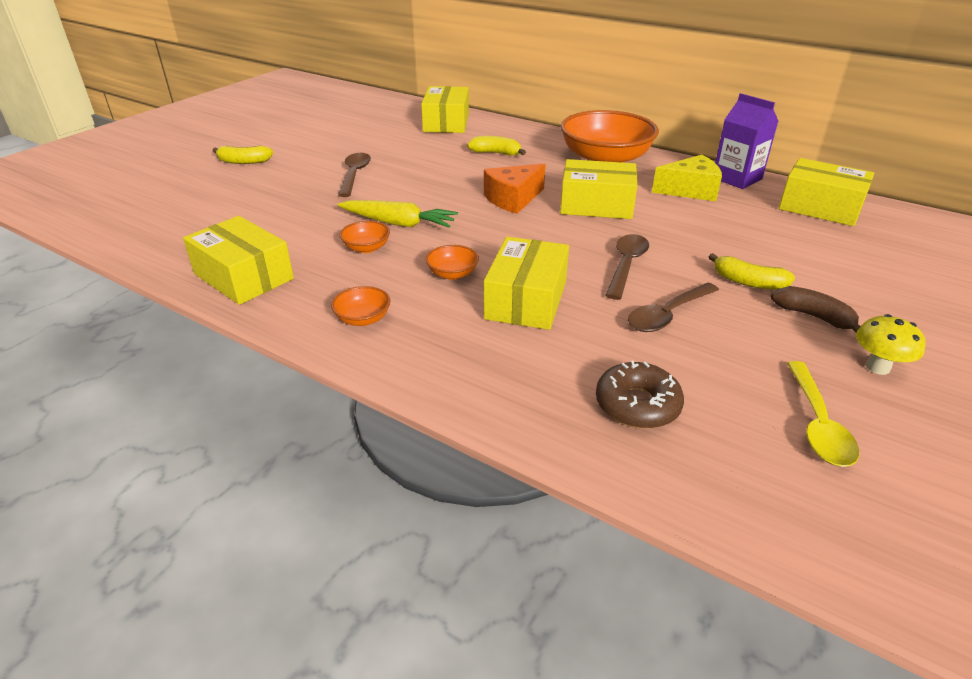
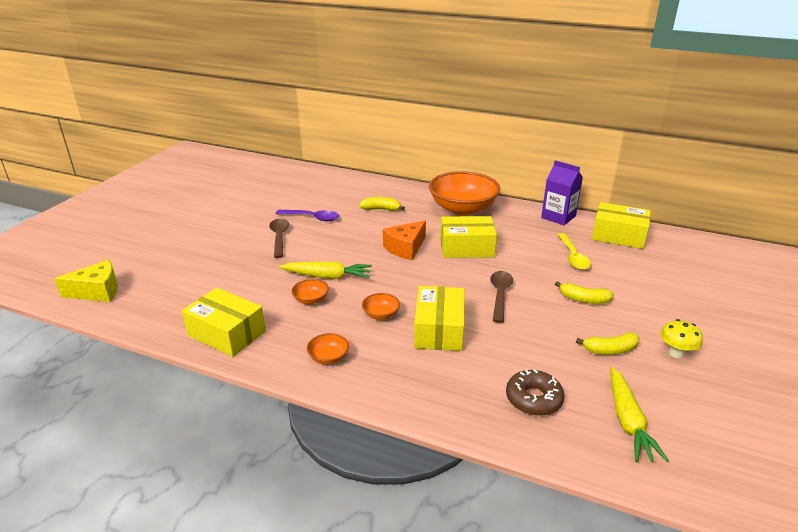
camera: 10 degrees left, 5 degrees down
(244, 162) = (186, 233): yellow banana -> yellow banana (610, 350)
(404, 156) = (312, 218): none -> purple spoon
(446, 123) = (334, 184): yellow box -> none
(667, 315) = (537, 330): brown spoon -> none
(690, 190) = (528, 229): yellow cheese -> yellow cheese (97, 291)
(778, 454) = (628, 421): none -> yellow carrot
(813, 316) = (630, 321): brown banana -> none
(817, 424) = (647, 398): yellow spoon -> yellow spoon (573, 257)

